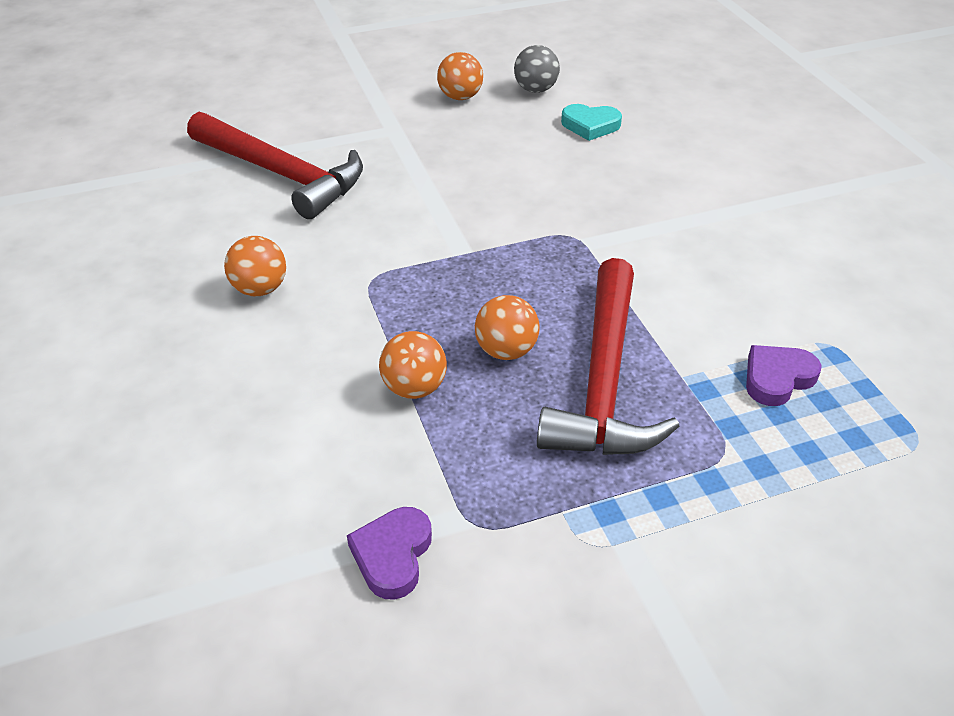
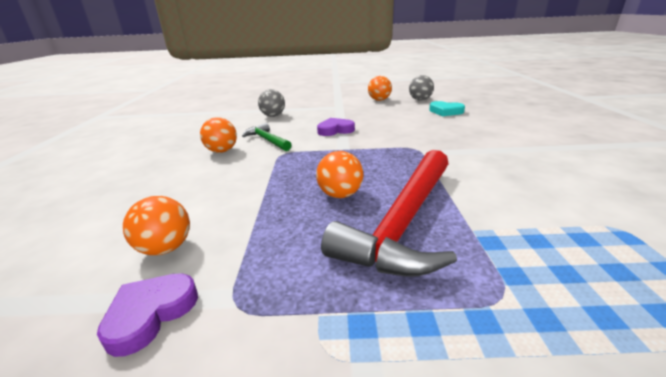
camera: 20 degrees right, 15 degrees down
(281, 174) = (273, 116): red hammer -> grey ball
(320, 249) = (267, 140): none -> green hammer
(414, 388) = (265, 205): orange ball -> orange ball (166, 248)
(777, 378) = (566, 245): purple heart -> purple heart (335, 130)

